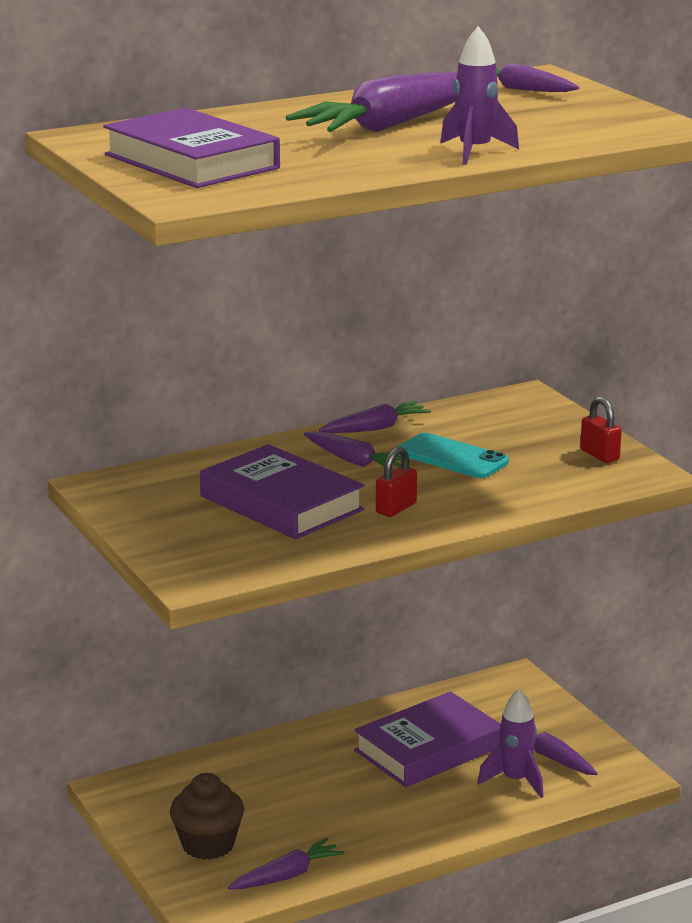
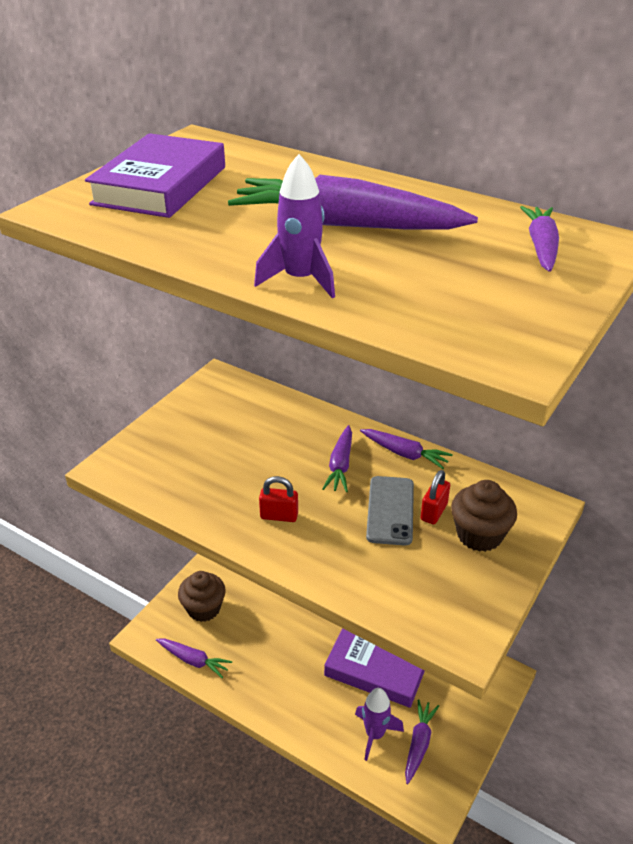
camera: 60 degrees right, 15 degrees up
(281, 503) = (247, 459): purple book -> none
(452, 457) = (390, 510): turquoise phone -> grey phone
(531, 431) = (479, 535): none -> brown cupcake
(599, 455) = (472, 594): red padlock -> red padlock (434, 512)

